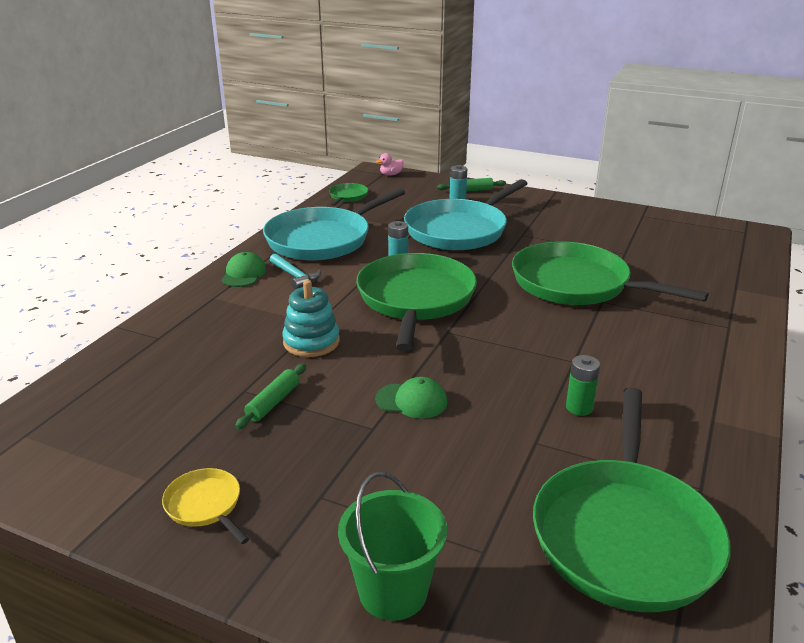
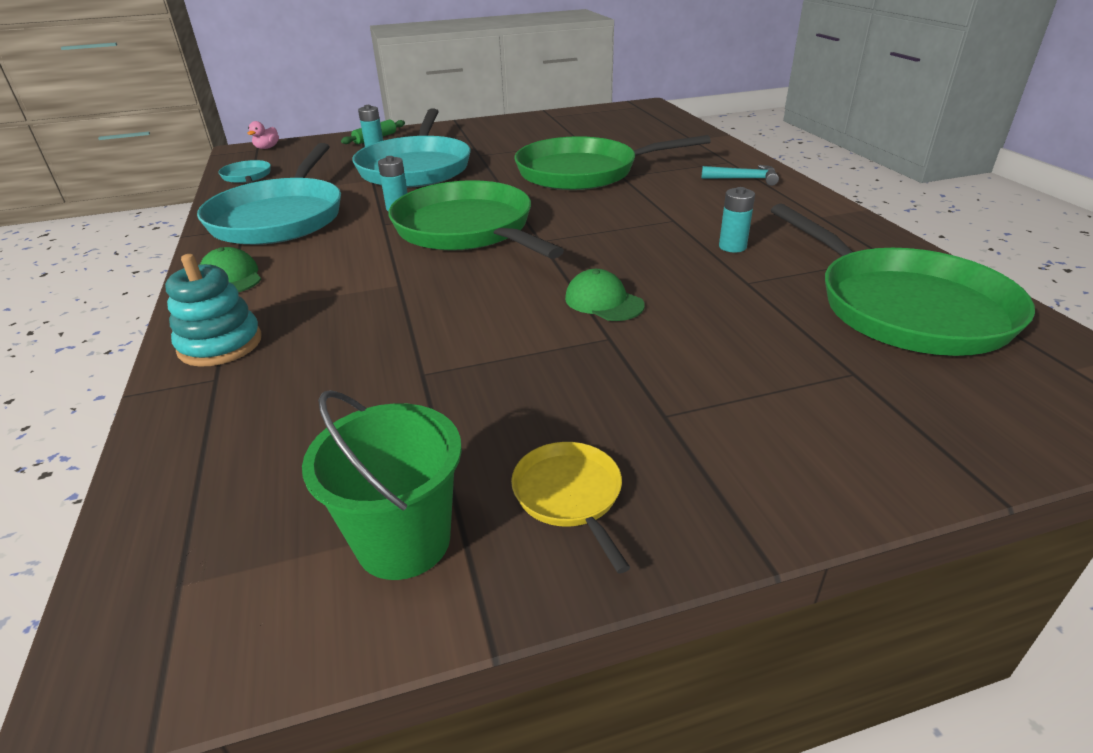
camera: 40 degrees left, 5 degrees up
(205, 505) = (569, 495): yellow pan -> yellow pan turned 60 degrees clockwise
(273, 402) = (474, 367): green rolling pin -> none
(295, 276) = (302, 257): turquoise hammer -> turquoise hammer (744, 179)
(311, 342) = (422, 301): turquoise stacking toy -> turquoise stacking toy (220, 344)
(348, 196) = (247, 176): green pan -> turquoise pan
(393, 591) = (854, 445): green bucket -> green bucket (403, 541)
(411, 401) = (603, 301): green cap -> green cap turned 105 degrees counterclockwise
(579, 407) = (732, 247): green battery -> turquoise battery

